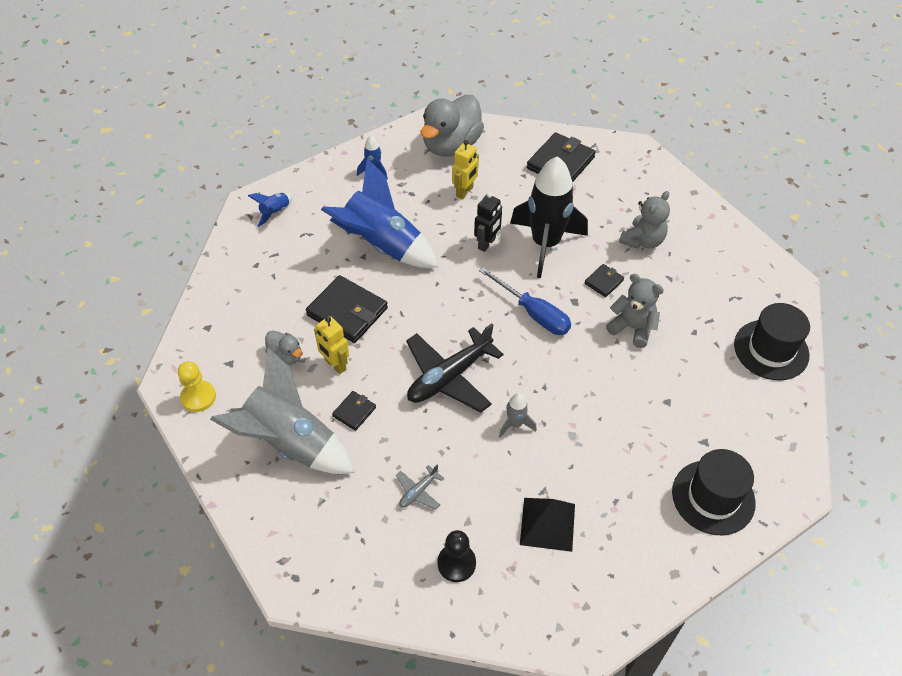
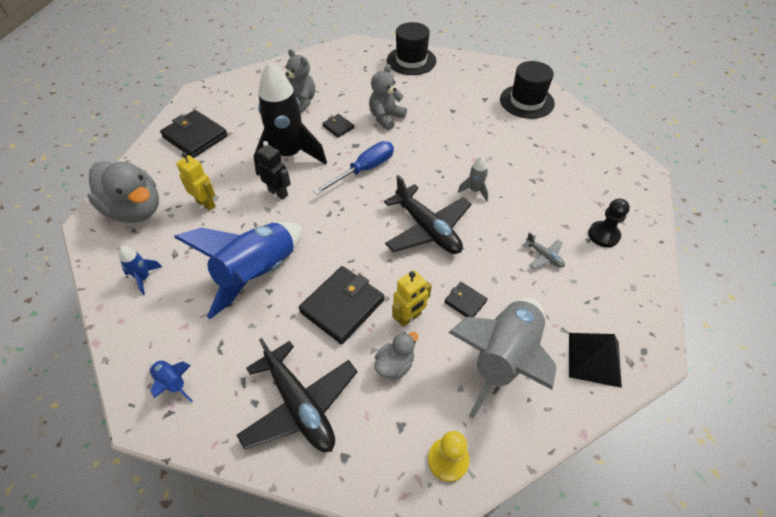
camera: 85 degrees left, 0 degrees up
(252, 293) = (300, 405): none -> black plane
(547, 524) = (560, 181): black pyramid -> black pyramid (594, 359)

